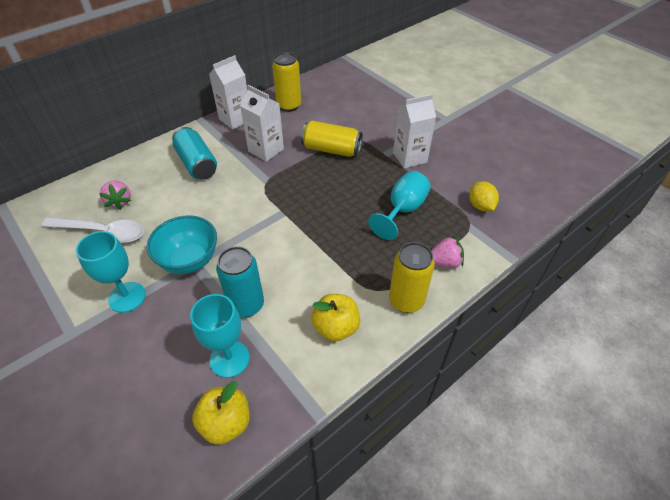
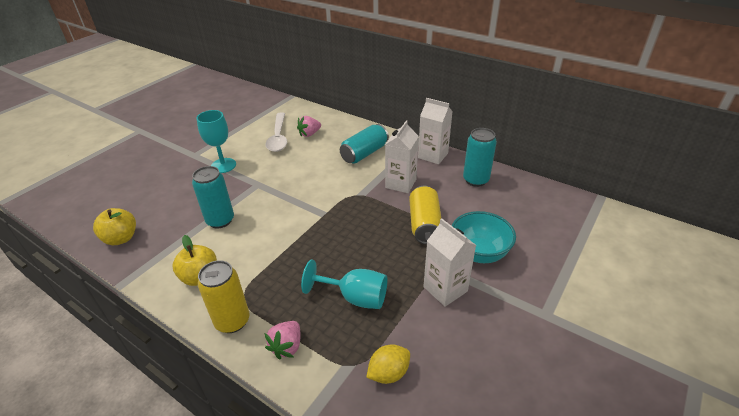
camera: 75 degrees right, 10 degrees down
(189, 260) = (259, 181): turquoise bowl -> turquoise bowl (479, 253)
(229, 359) = (172, 226): turquoise goblet -> none
(289, 105) = (475, 180): yellow can -> turquoise can
(444, 262) = (287, 346): pink strawberry -> pink strawberry turned 45 degrees clockwise

